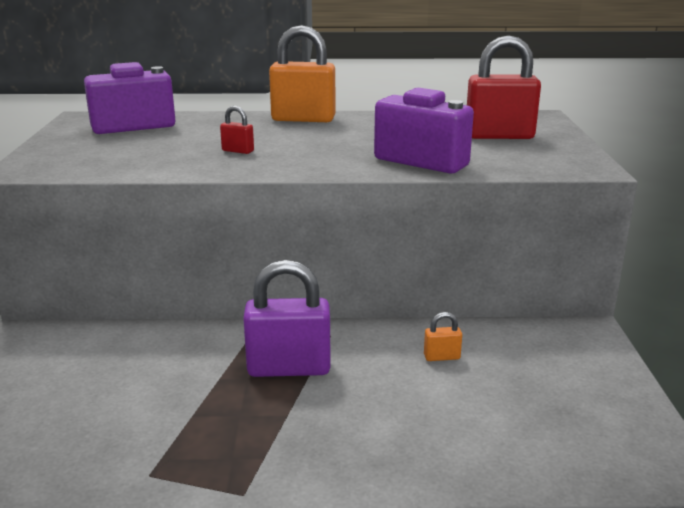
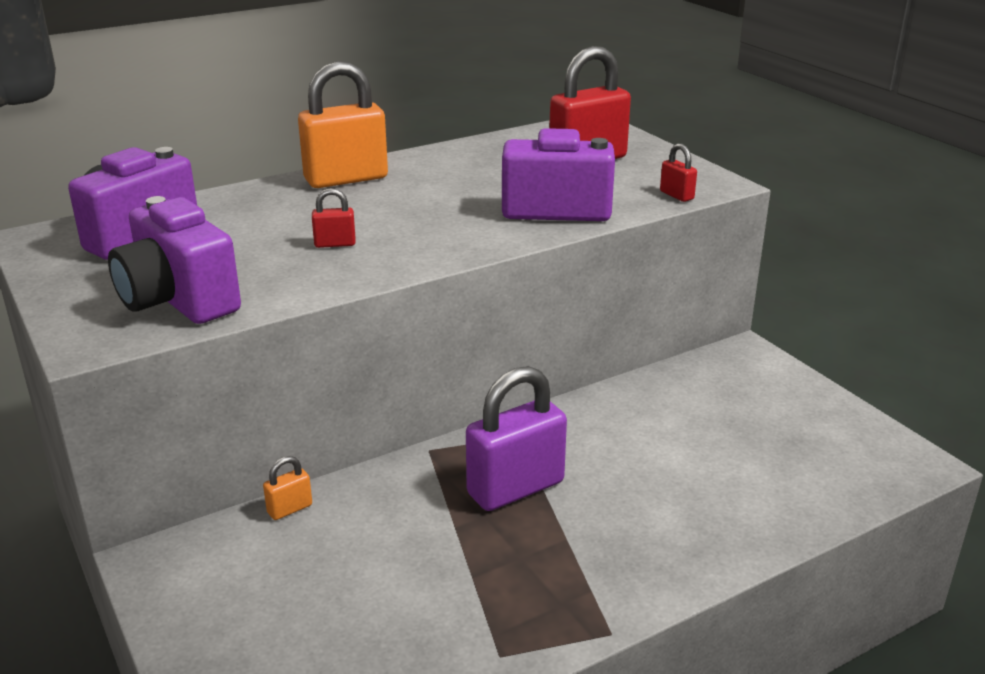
camera: 30 degrees left, 5 degrees up
(99, 161) = (178, 301): none -> purple camera
(441, 357) = (647, 423): orange padlock -> orange padlock (290, 509)
(540, 169) = (676, 195): none -> red padlock

